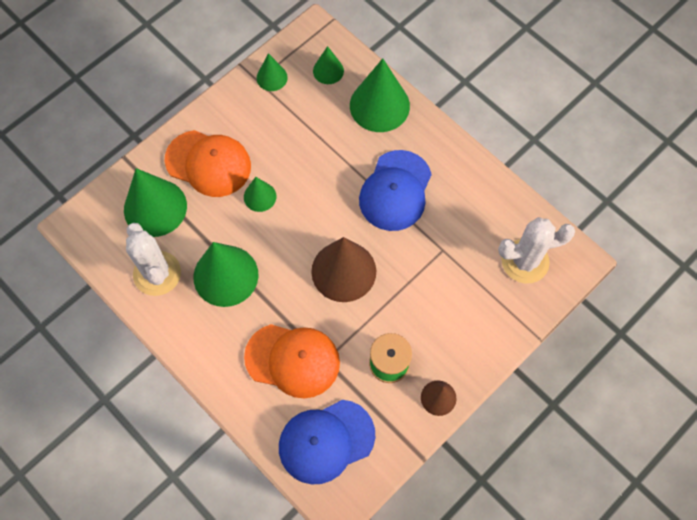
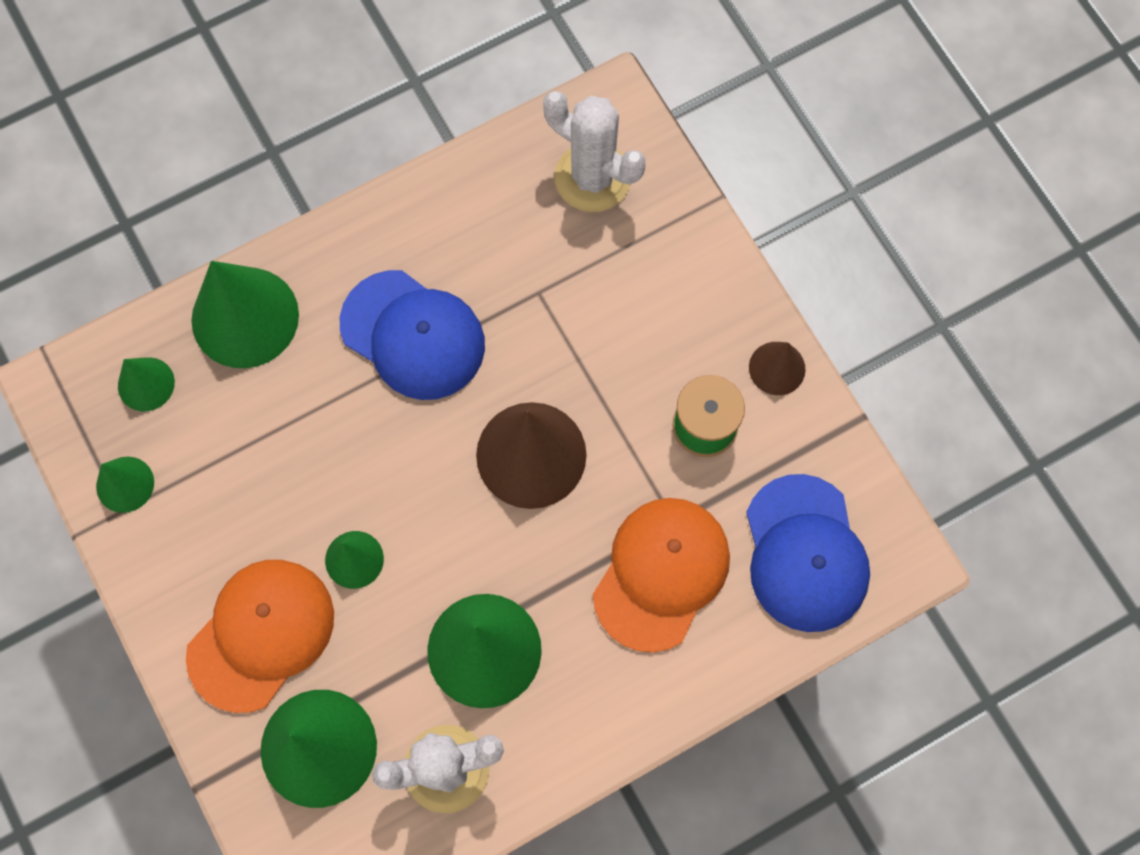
camera: 75 degrees left, 5 degrees up
(525, 261) = (592, 177): white cactus -> white cactus turned 60 degrees counterclockwise

